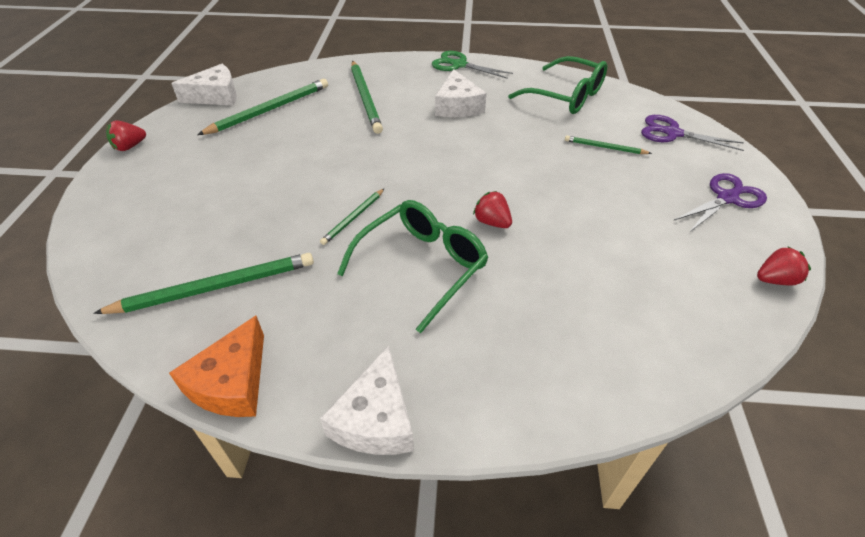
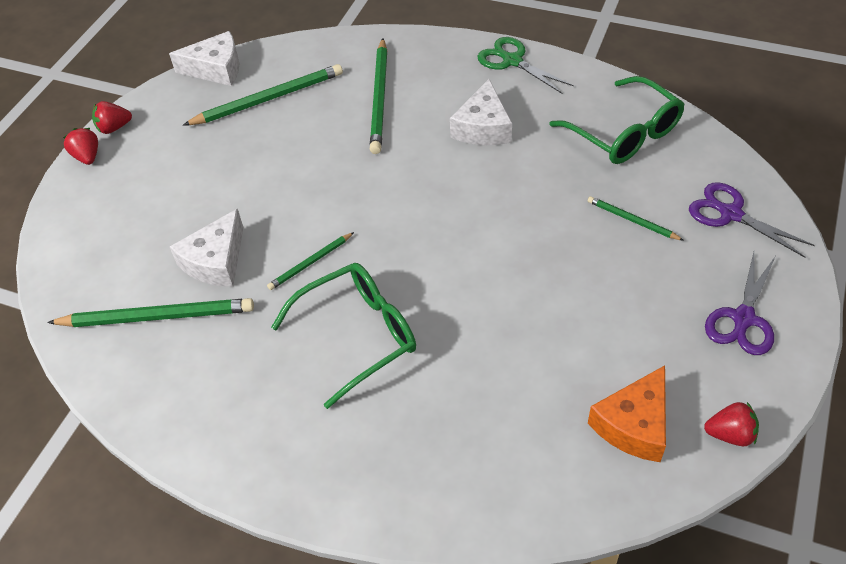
camera: 20 degrees right, 5 degrees up
(232, 383) = (147, 418): orange cheese -> orange cheese (634, 424)
(376, 419) = (258, 482): white cheese -> white cheese (216, 261)
(492, 222) = (452, 297): red strawberry -> red strawberry (87, 157)
(727, 198) = (743, 319): purple scissors -> purple scissors turned 135 degrees clockwise

